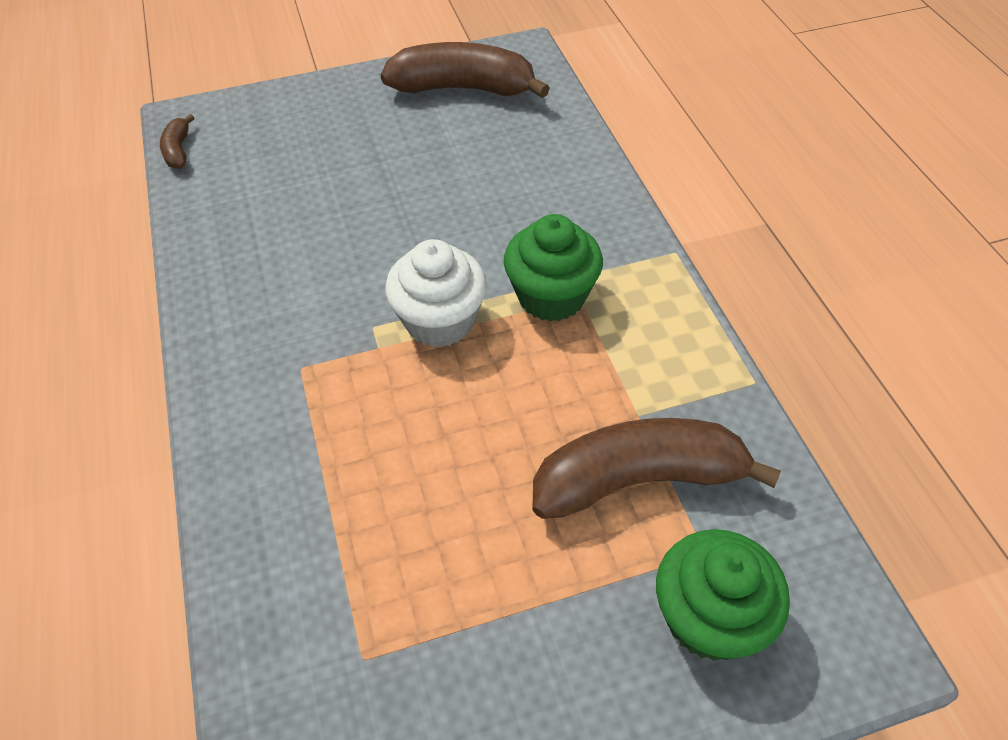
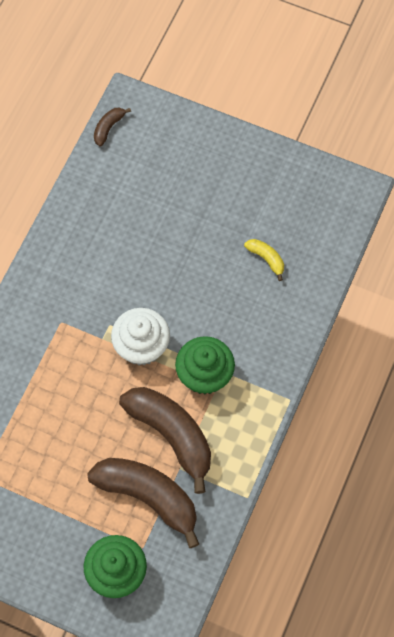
camera: 40 degrees right, 15 degrees up
(463, 88) = (294, 196): brown banana -> brown banana (172, 435)
(495, 152) = (266, 259): none -> yellow banana

